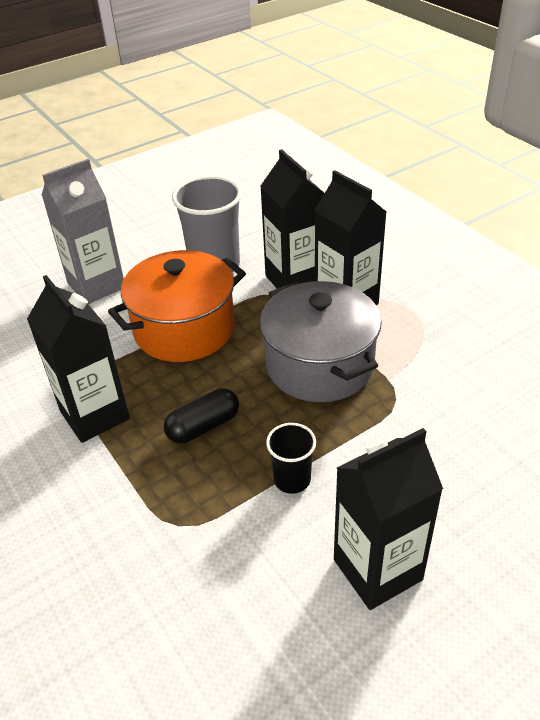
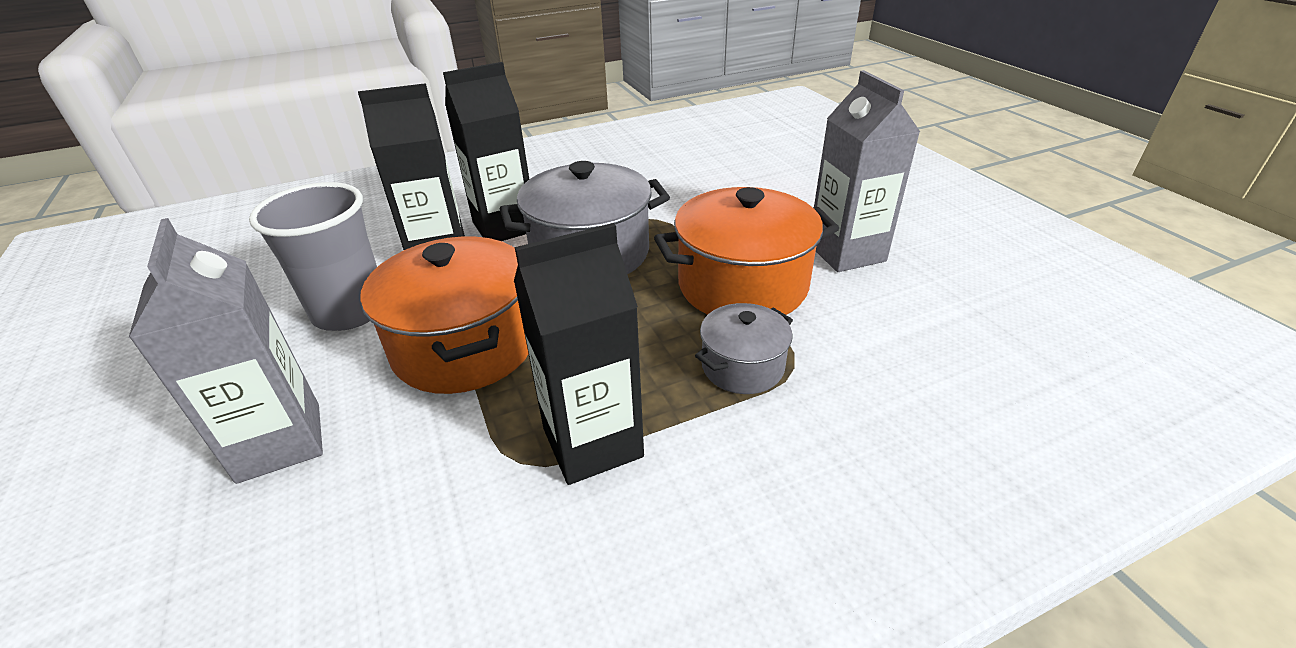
camera: 80 degrees left, 5 degrees down
(176, 489) = (742, 366): none -> grey pot
(203, 426) = (651, 339): black capsule -> none
(292, 479) = (742, 285): black cup -> orange pot
(377, 569) = (846, 252): black carton -> grey carton

